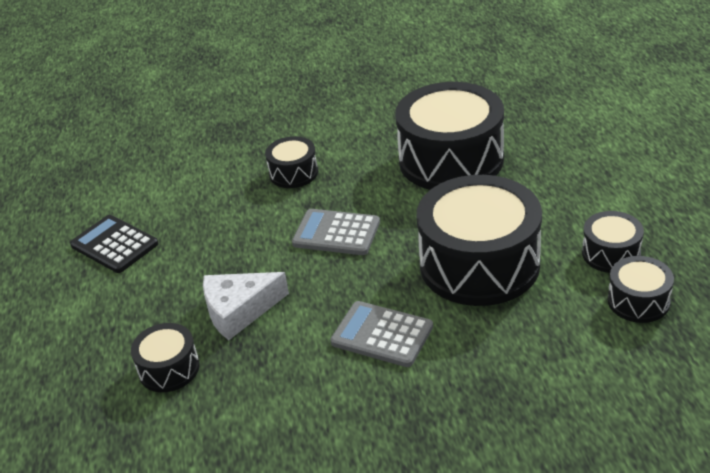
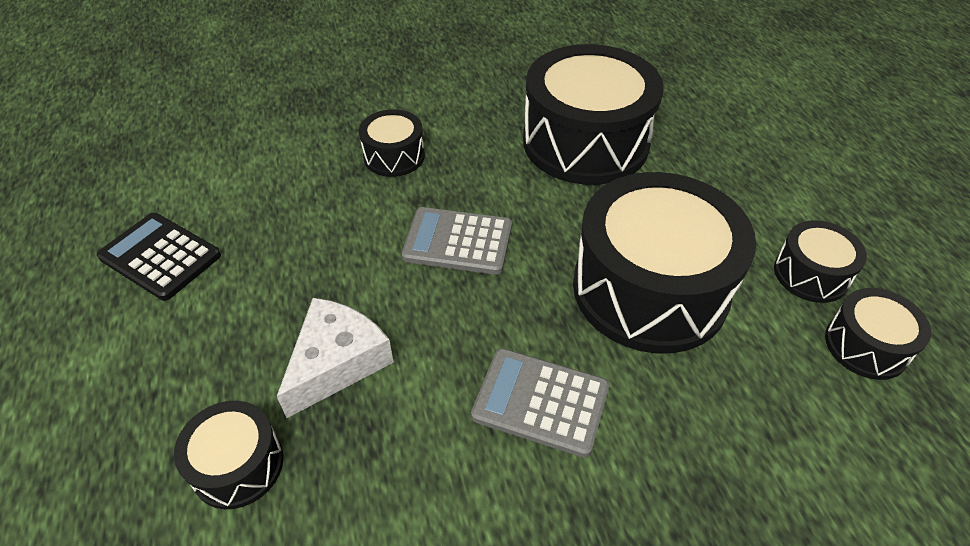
camera: 10 degrees left, 10 degrees up
(239, 310) = (337, 362): white cheese -> white cheese turned 150 degrees clockwise

